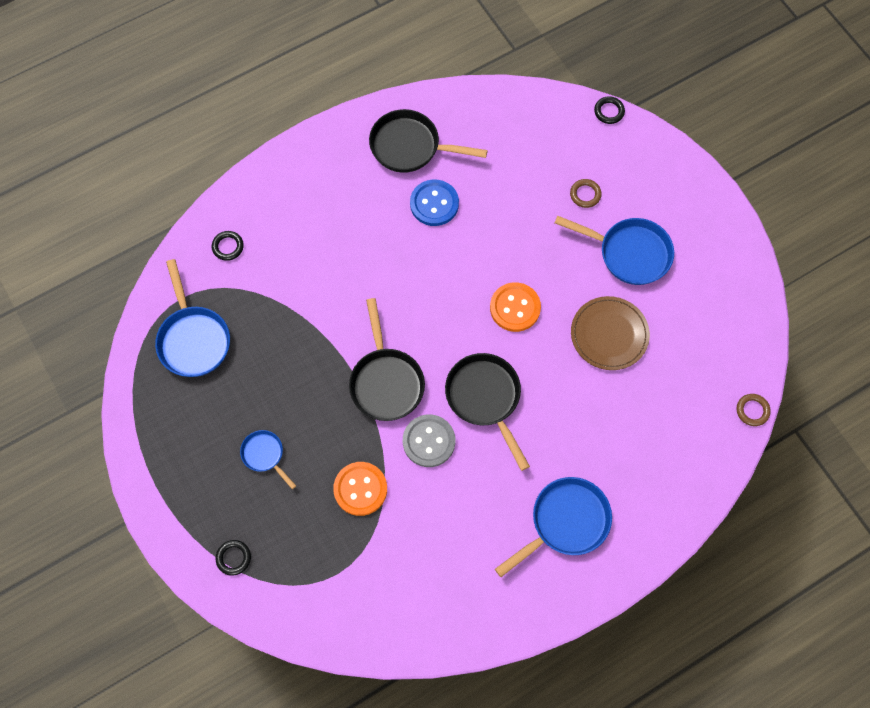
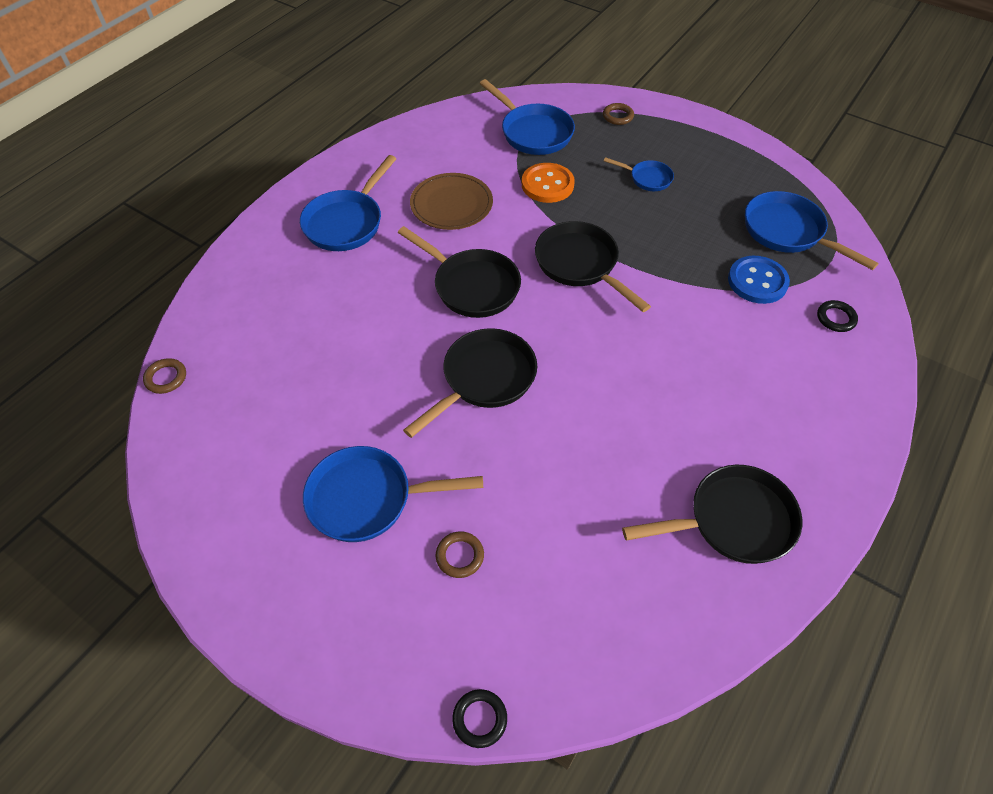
camera: 155 degrees right, 15 degrees down
(233, 558) = (617, 116): black ring -> brown ring
(333, 572) = (533, 133): none -> blue pan
(429, 441) = (508, 235): grey button -> none
(434, 204) = (650, 458): blue button -> blue button (757, 281)
(515, 308) = (484, 379): orange button -> black pan
(609, 334) = (361, 393): brown plate -> brown plate (451, 204)

